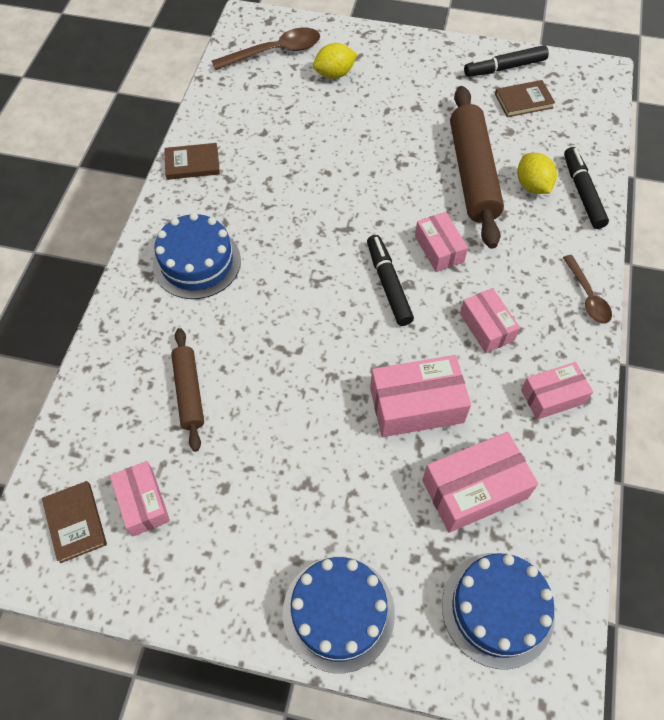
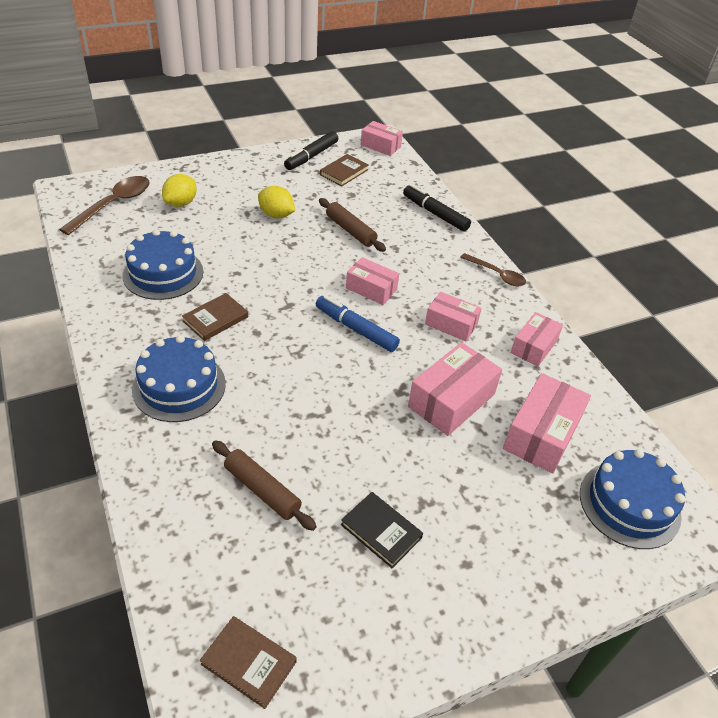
camera: 40 degrees left, 15 degrees down
(143, 503) = (299, 604): pink box -> pink box (380, 146)
(192, 164) = (107, 313): brown book -> brown book (215, 319)
(251, 486) = (381, 531): none -> black book
(338, 613) = (532, 581): blue cake -> blue cake (163, 273)
(388, 285) = (356, 329): black marker -> blue marker
(473, 174) = (350, 230): brown rolling pin -> brown rolling pin, size x0.56
(532, 186) = (398, 222): yellow lemon -> yellow lemon (276, 215)

